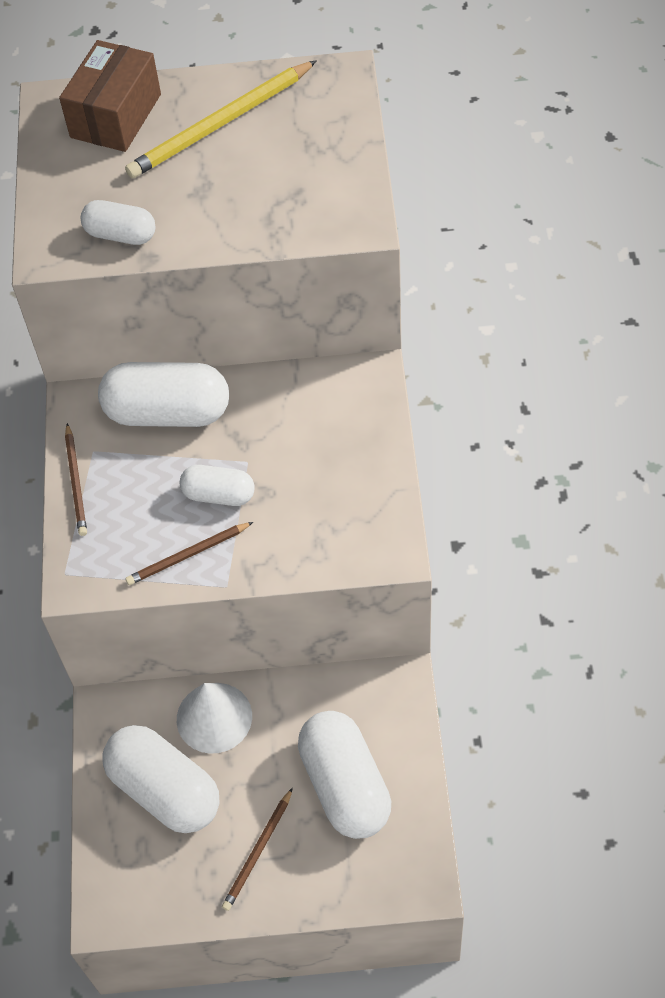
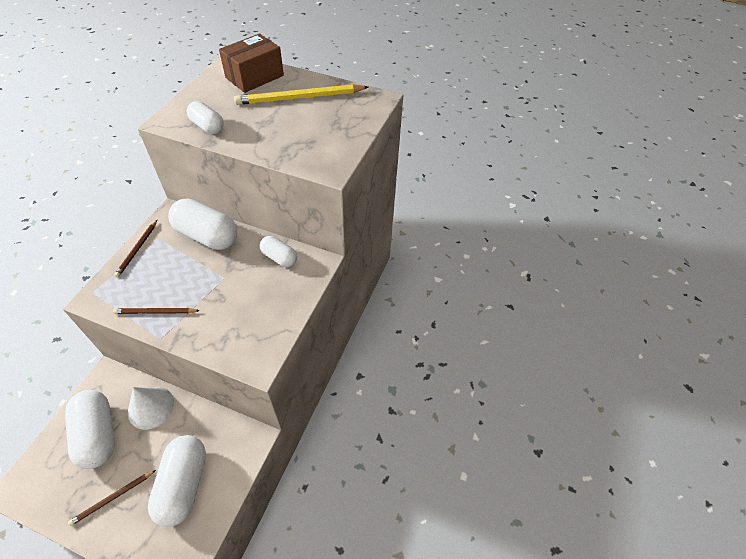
camera: 20 degrees right, 5 degrees down
(219, 495) = (196, 288): white capsule -> white capsule (279, 258)

